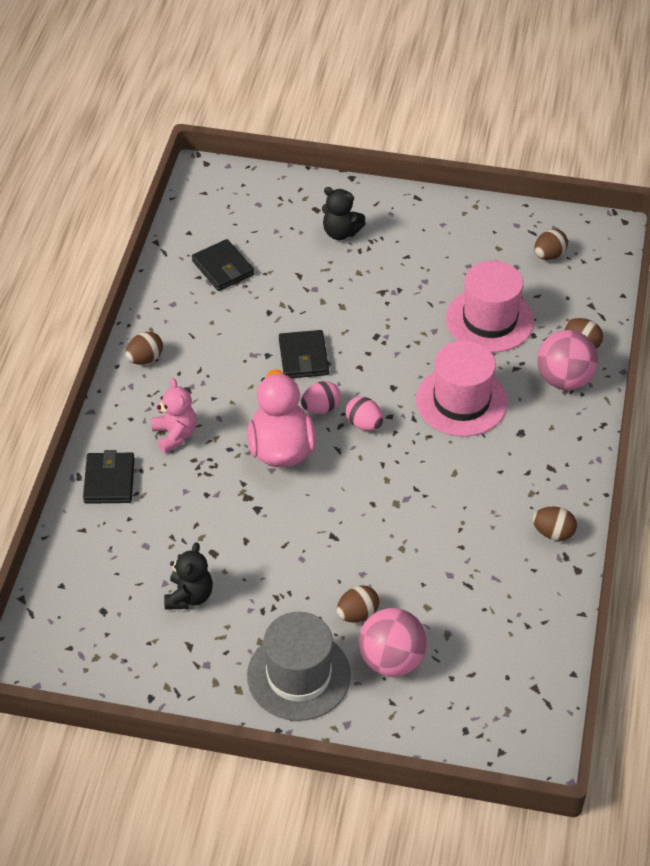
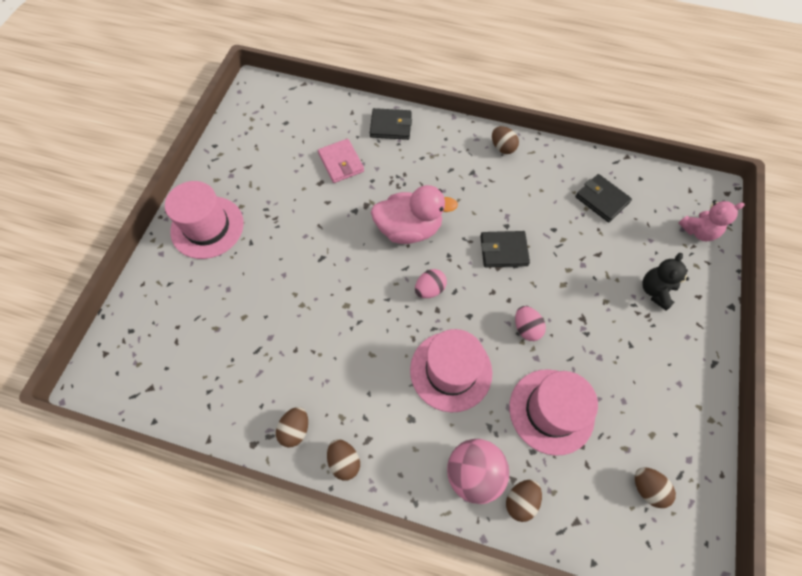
camera: 95 degrees right, 15 degrees up
(175, 435) = (428, 163): pink teddy bear -> pink teddy bear (698, 231)
(178, 532) = (341, 163): none -> pink wallet
(189, 596) = (286, 167): black teddy bear -> none
(223, 268) = (601, 200): black wallet -> black wallet turned 75 degrees clockwise
(298, 675) = (207, 227): grey hat -> pink hat
(321, 408) = (449, 259): pink egg -> pink egg (526, 328)
(357, 614) = (248, 268): brown egg -> brown egg (344, 461)
(391, 660) = (203, 287): pink ball -> none

